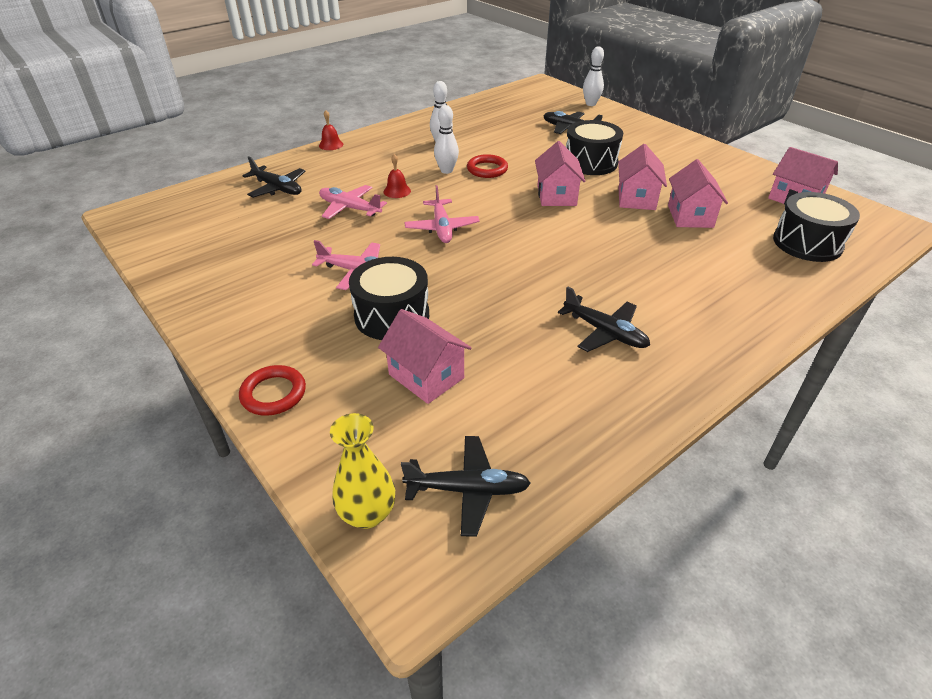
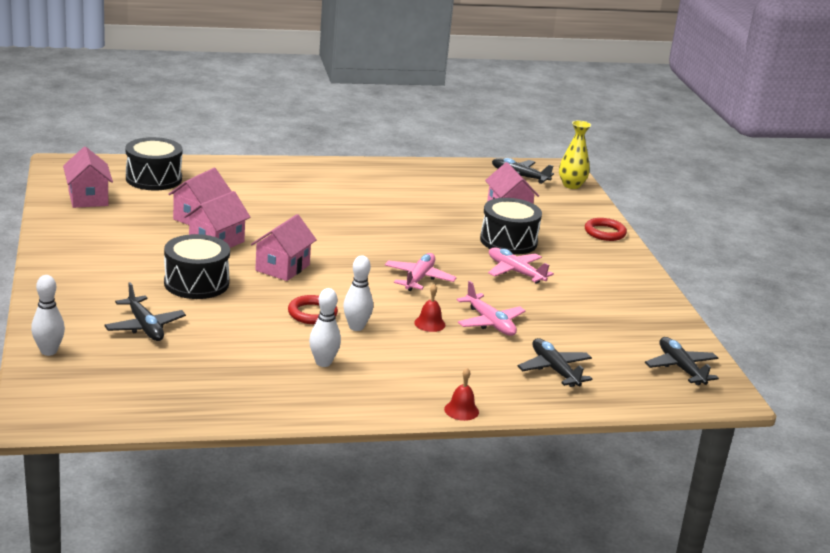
camera: 155 degrees left, 15 degrees down
(605, 332) = (378, 192): black plane -> black plane (680, 368)

